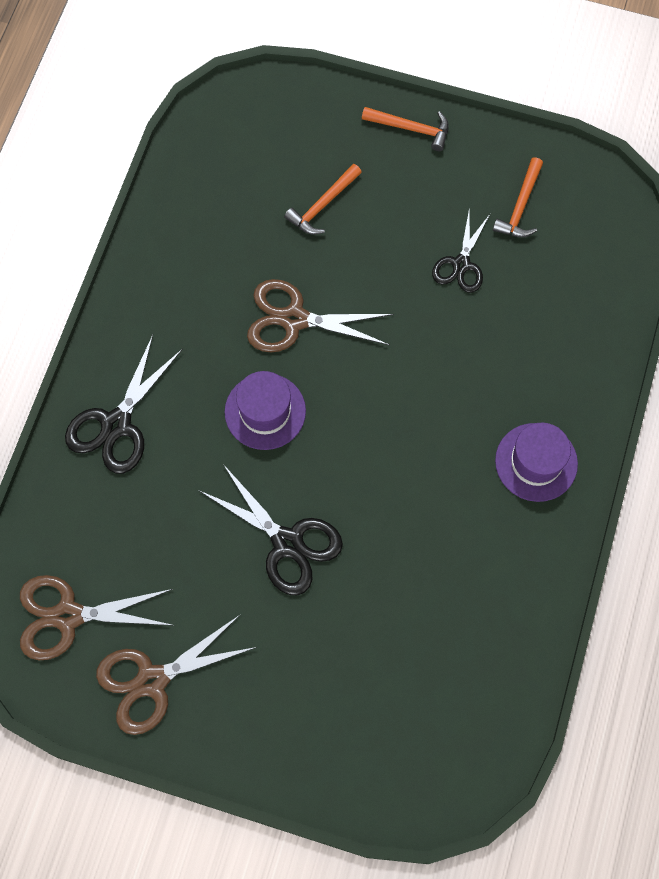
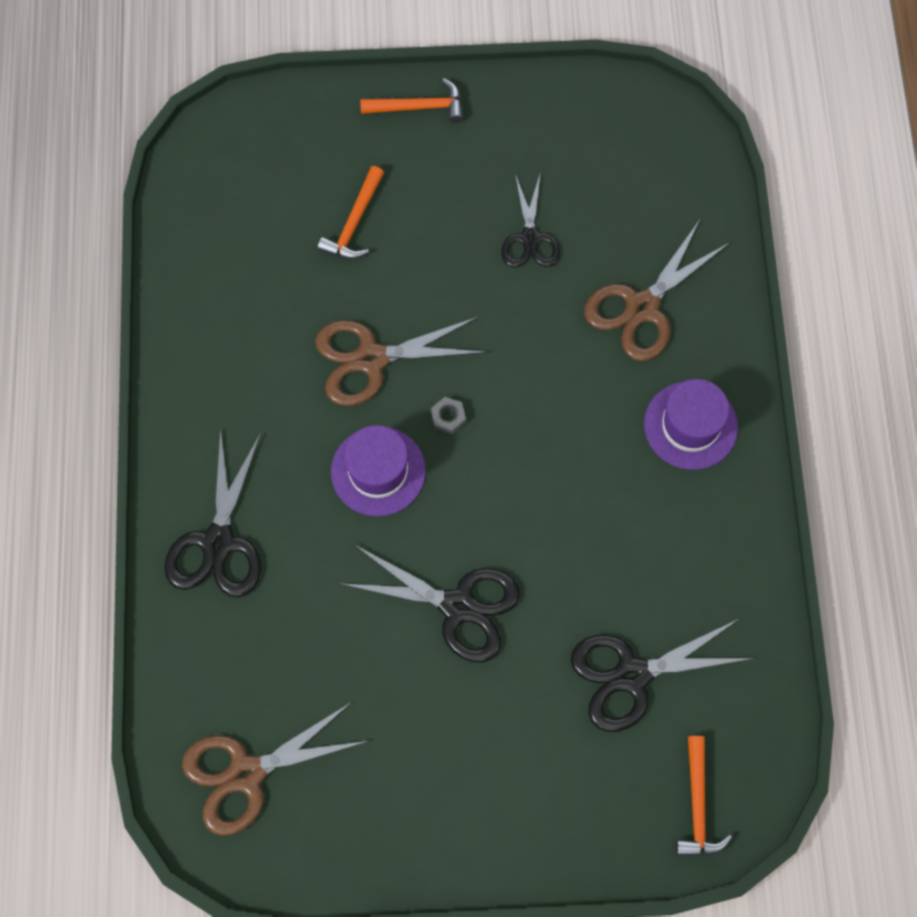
camera: 20 degrees left, 0 degrees up
(152, 680) = (367, 810): brown scissors -> brown scissors (642, 307)
(338, 387) = (448, 417): none -> grey nut
(408, 649) = (632, 675): none -> black scissors
(520, 206) = (569, 154): orange hammer -> orange hammer (697, 806)

